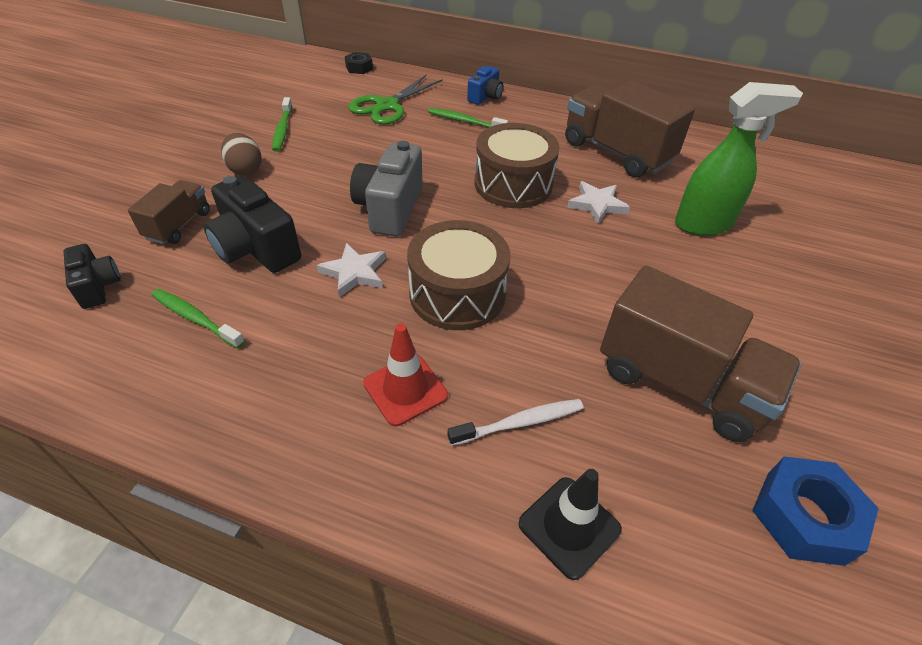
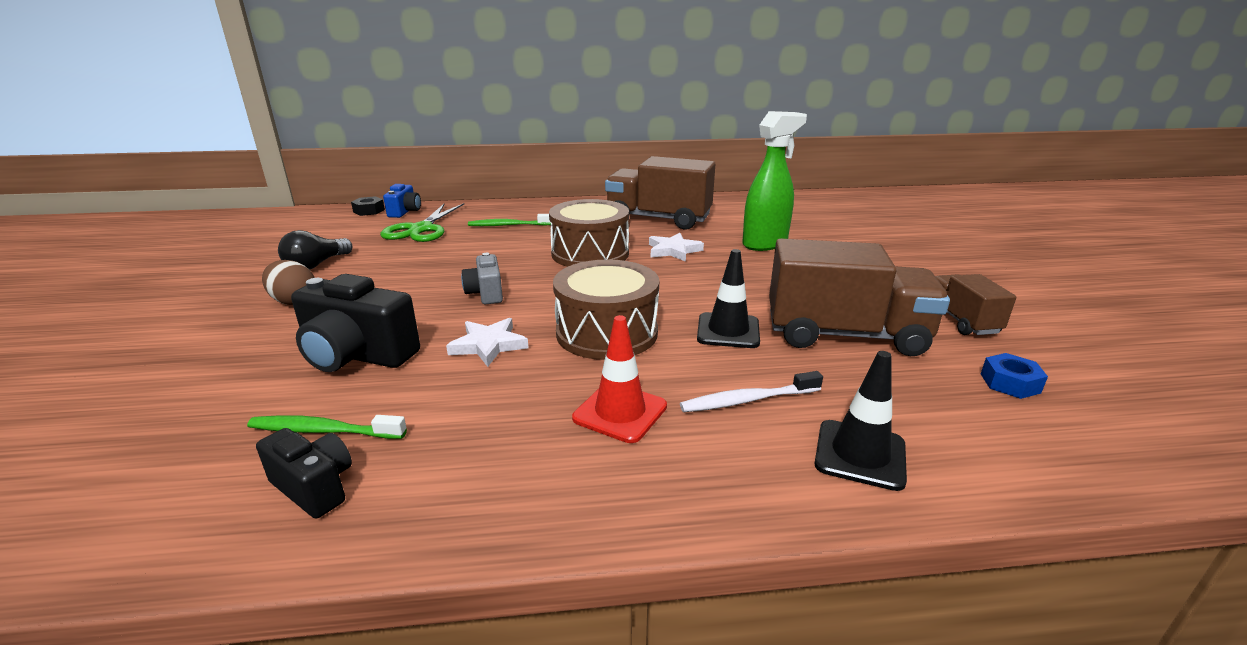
camera: 25 degrees left, 20 degrees down
(98, 286) = (155, 443): black camera -> black camera (314, 487)
(178, 225) = (238, 362): brown truck -> brown truck (961, 320)
(283, 130) = (316, 265): green toothbrush -> black light bulb
(390, 208) = (486, 293): grey camera -> grey camera, size x0.58
(485, 97) = (514, 208): blue camera -> blue camera (405, 212)
(519, 422) = (747, 400): white toothbrush -> white toothbrush turned 150 degrees counterclockwise
(567, 333) = (728, 331): none -> black traffic cone
(804, 517) = (1010, 383): blue nut -> blue nut, size x0.58

